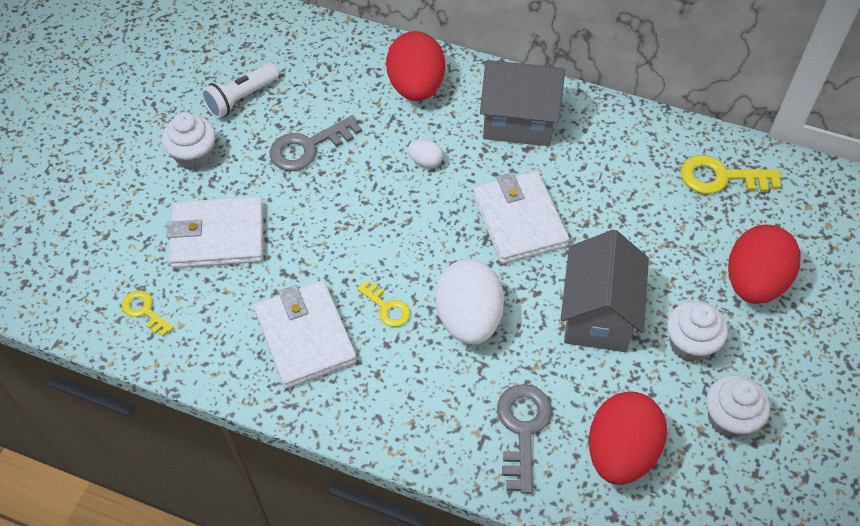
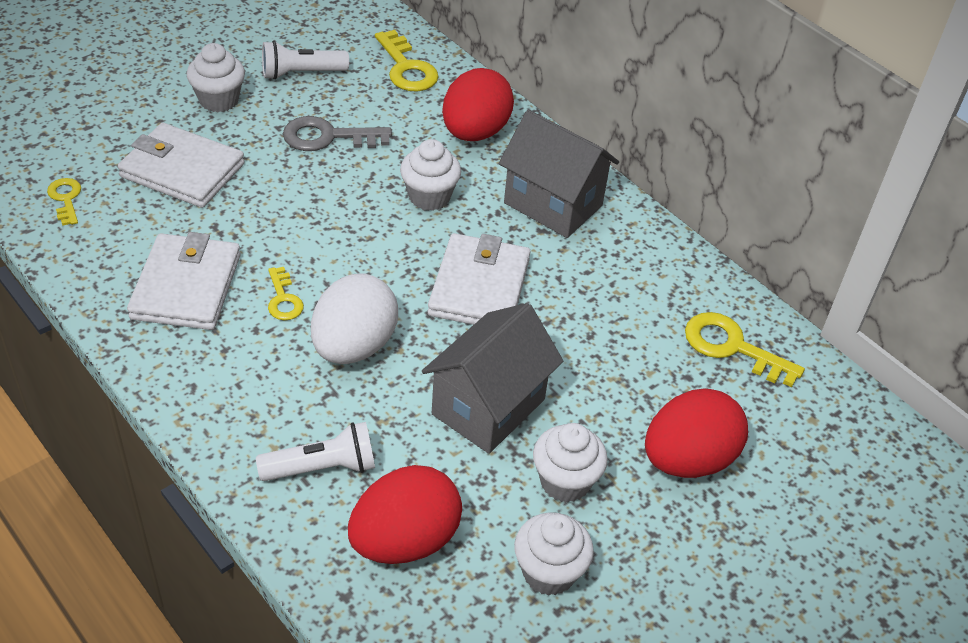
camera: 25 degrees right, 10 degrees down
(320, 53) = (407, 68): none -> yellow key
(425, 161) = (429, 197): white egg -> white cupcake
(522, 429) = (322, 467): grey key -> white flashlight

